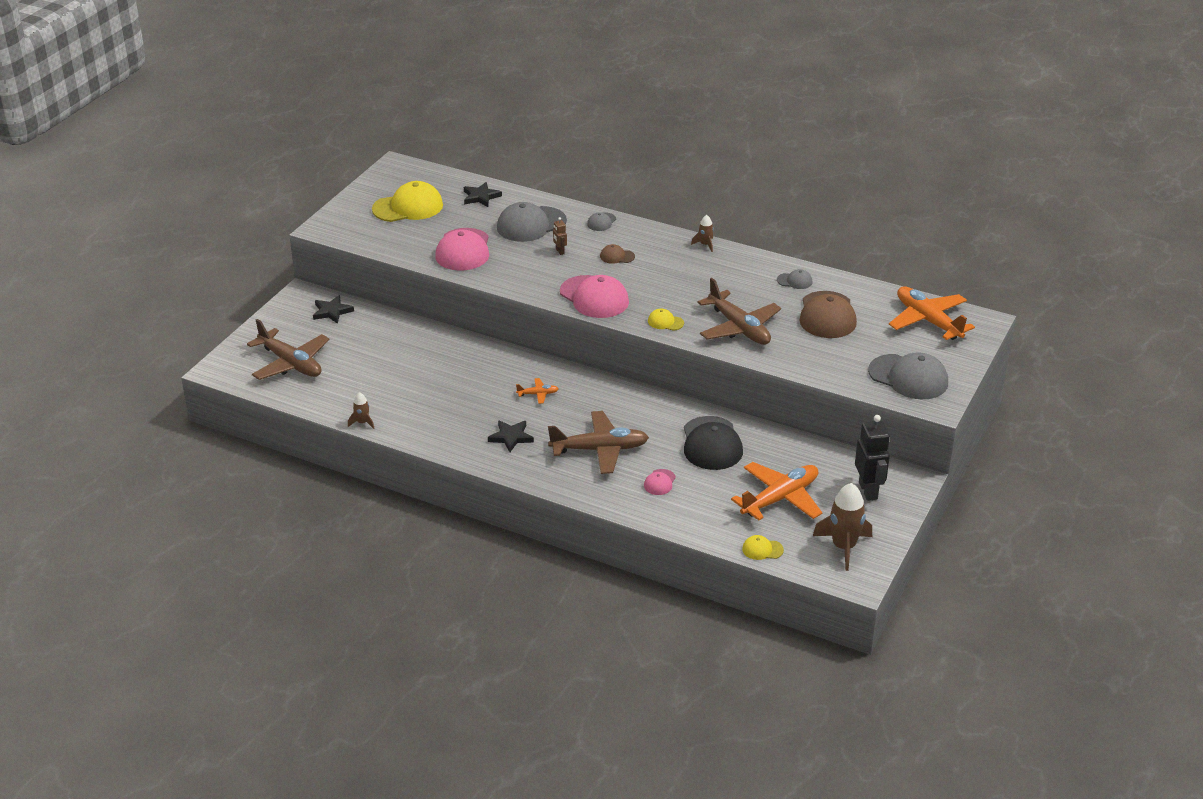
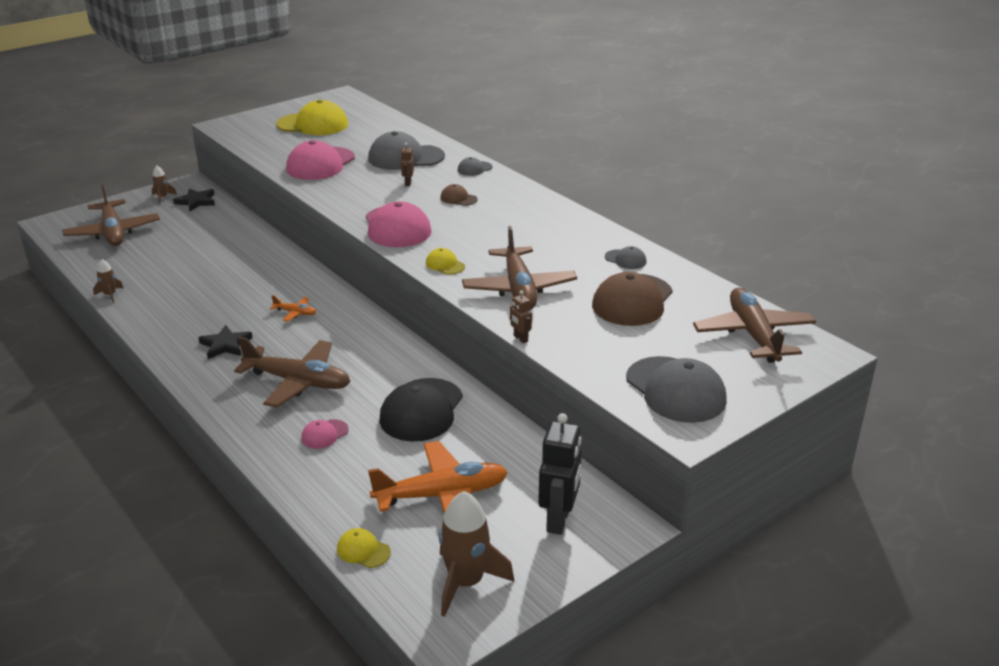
camera: 25 degrees right, 5 degrees down
(481, 197) = (385, 129): black star -> none
(705, 245) = (559, 207): brown rocket -> brown rocket (163, 197)
(776, 368) = (520, 339): none -> brown robot
(928, 321) = (753, 335): orange plane -> brown plane

